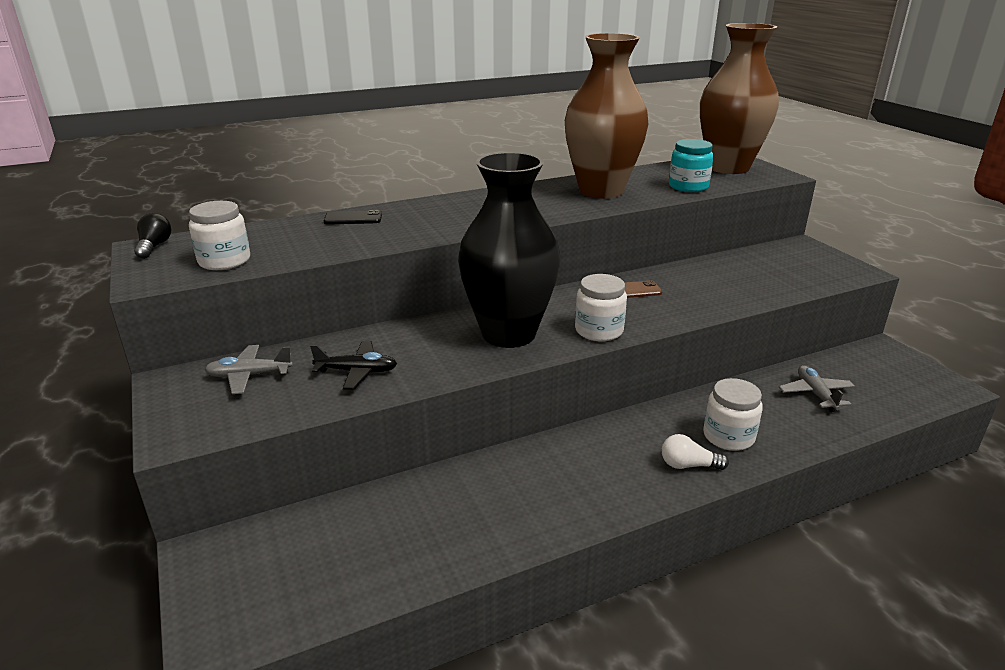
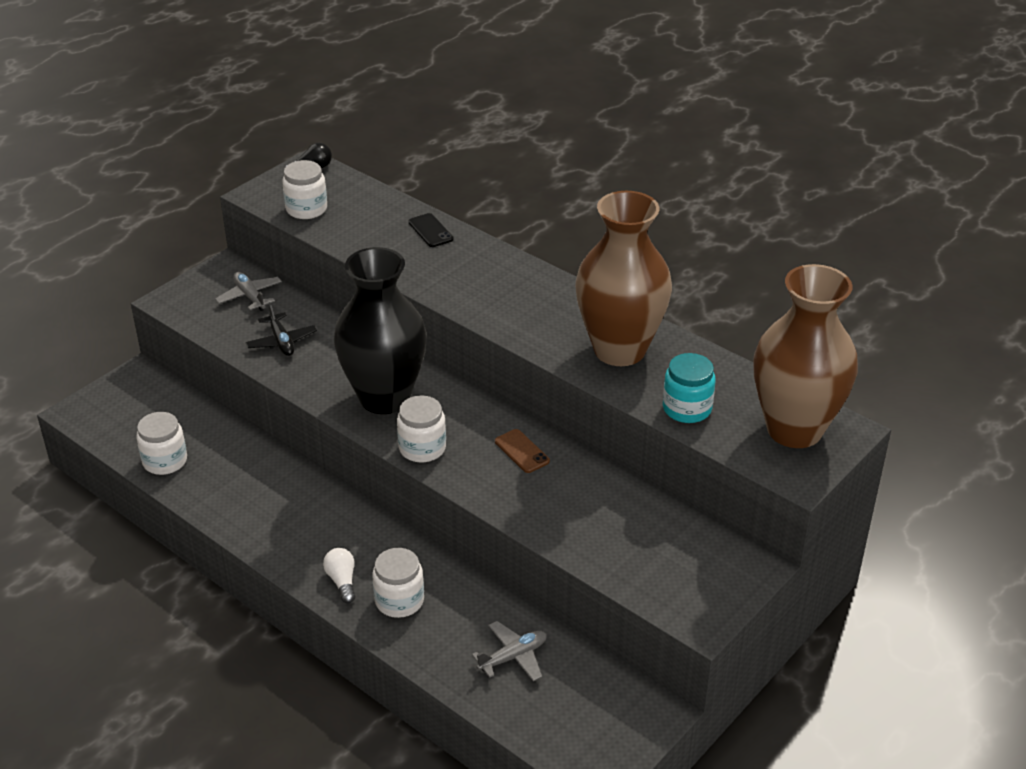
camera: 65 degrees right, 10 degrees up
(402, 563) = (165, 461): none -> white jar

